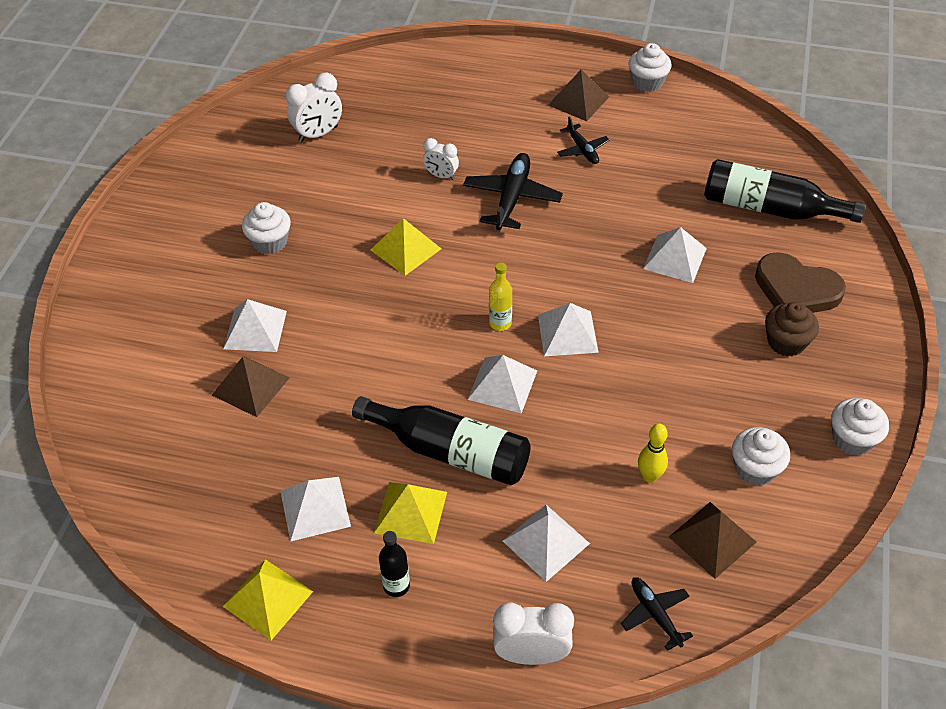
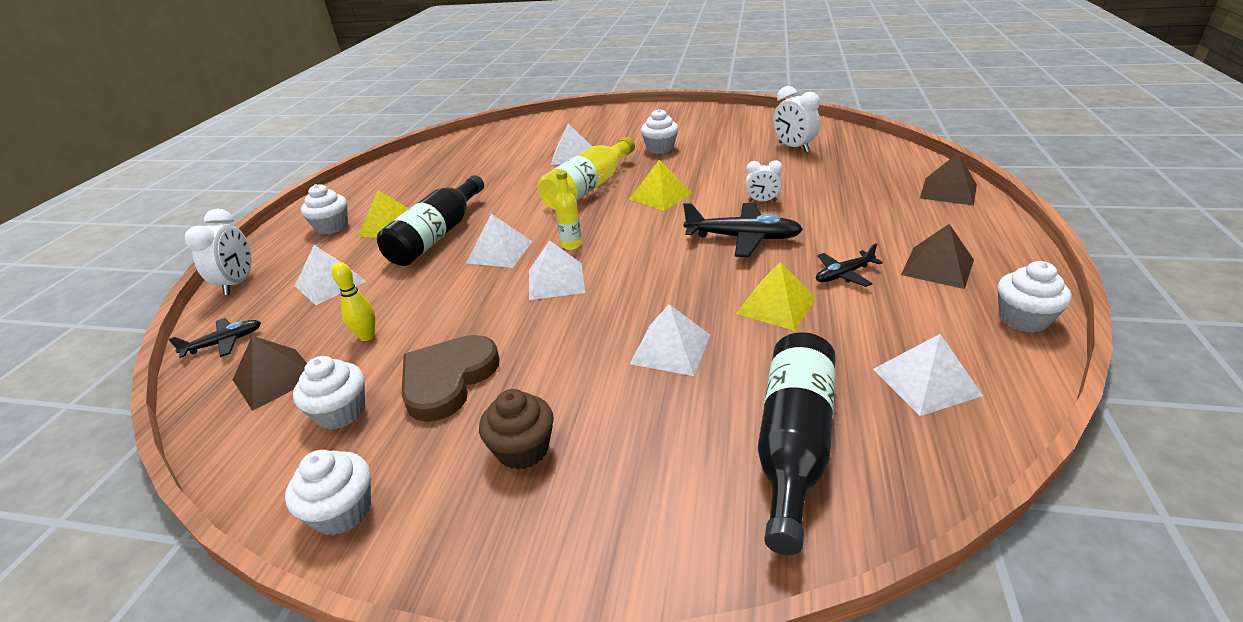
camera: 90 degrees right, 15 degrees down
(251, 386) = (521, 161): brown pyramid -> brown pyramid (948, 191)
(268, 598) = (350, 188): yellow pyramid -> yellow pyramid (776, 305)
(315, 508) = (410, 193): white pyramid -> white pyramid (926, 381)
(363, 311) = (588, 188): none -> yellow bottle
(396, 586) = (332, 227): black bottle -> white cupcake
(441, 176) = (762, 201): white clock -> white clock turned 105 degrees counterclockwise
(796, 289) = (622, 466): brown heart -> brown heart (448, 379)

